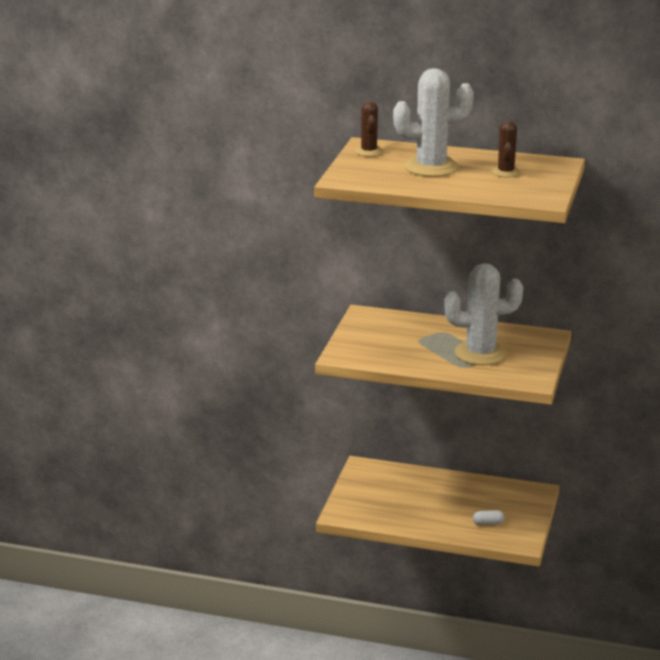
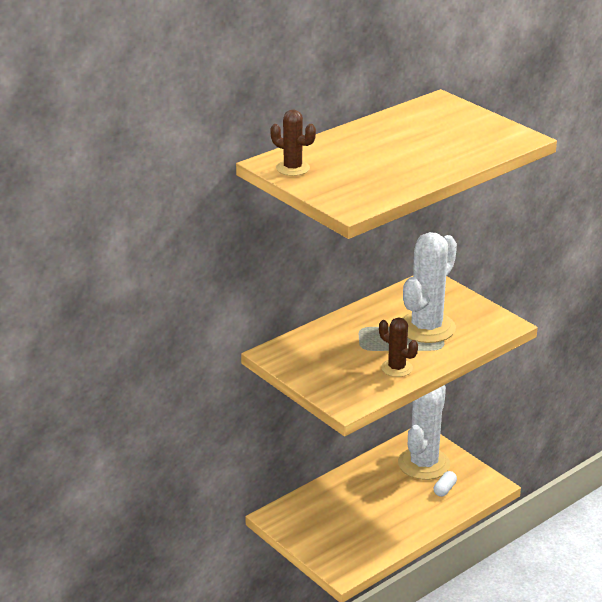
camera: 55 degrees left, 5 degrees up
(431, 167) = (376, 155): white cactus -> white cactus (423, 464)
(505, 172) = (433, 130): brown cactus -> brown cactus (396, 368)

